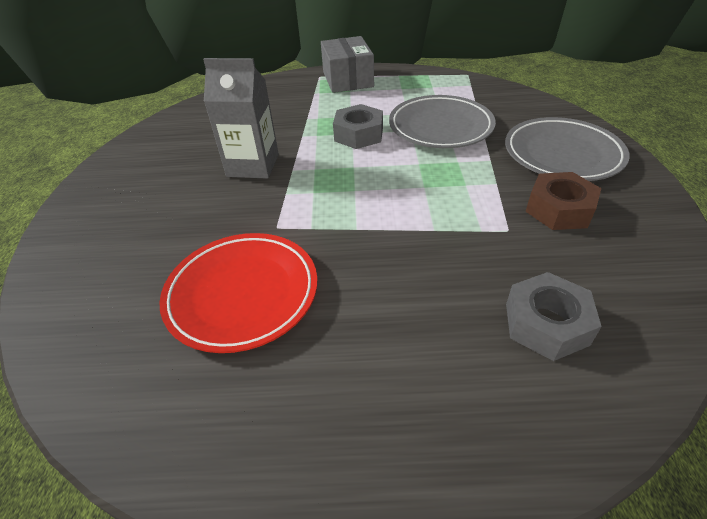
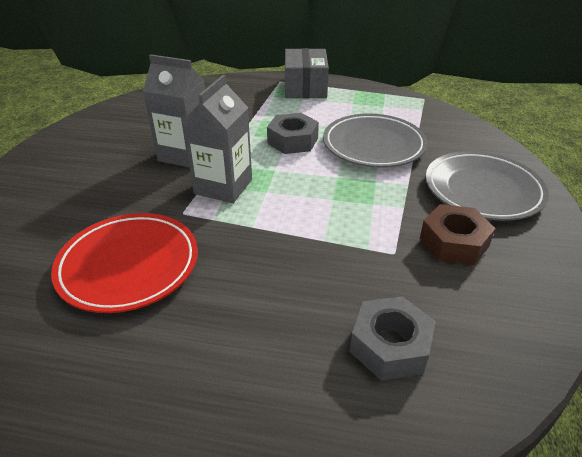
camera: 10 degrees right, 5 degrees down
(308, 192) = (223, 186): none -> grey carton

